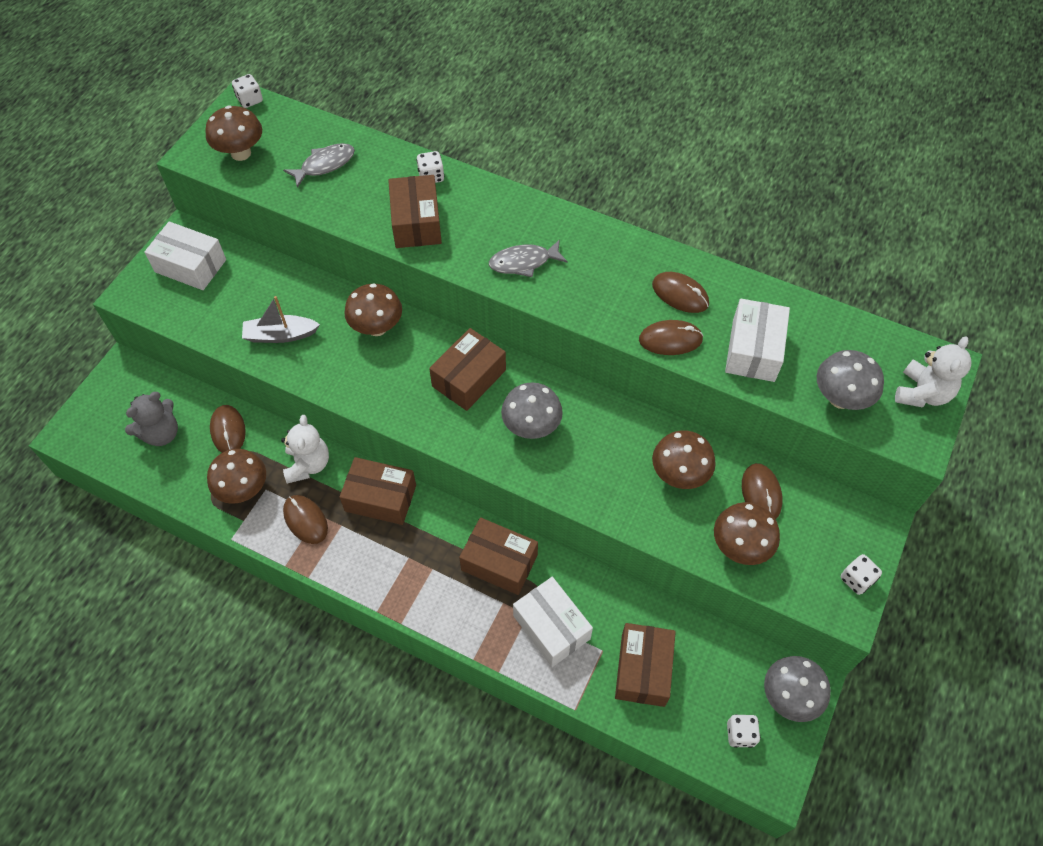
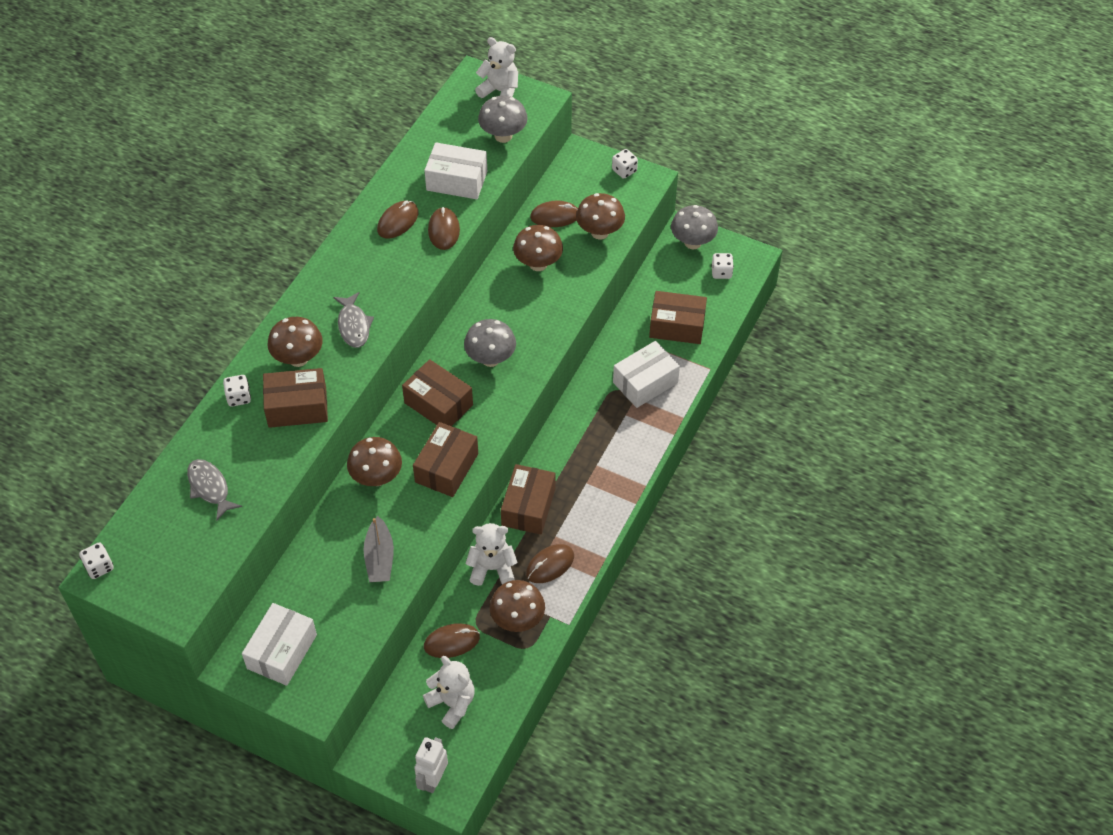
camera: 90 degrees left, 5 degrees down
(86, 420) = (433, 779): none -> white robot
(161, 433) = (452, 703): grey teddy bear -> white teddy bear
(241, 153) = (181, 566): brown mushroom -> brown mushroom (298, 358)
(499, 562) = (590, 417): brown box -> brown box (446, 468)

